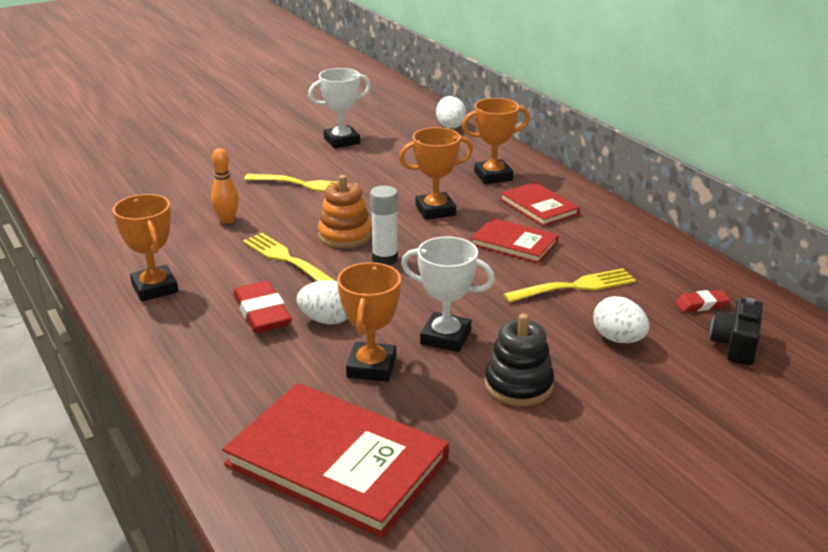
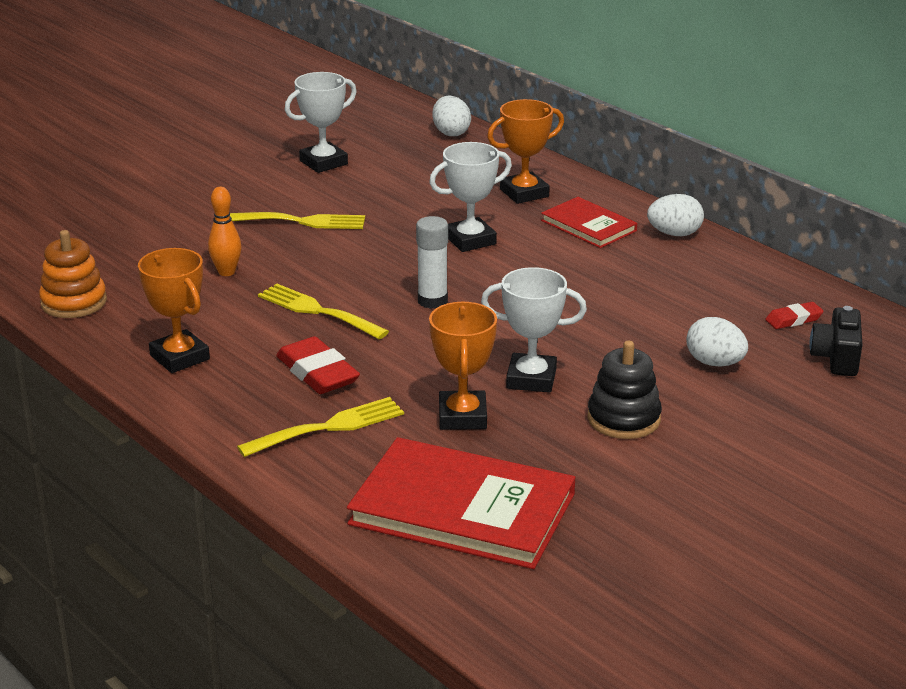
camera: 10 degrees left, 0 degrees up
(327, 320) = (394, 373): white egg -> white egg (674, 234)
(345, 235) = (375, 278): orange stacking toy -> orange stacking toy (74, 302)
(435, 210) = (470, 240): orange trophy -> white trophy
(514, 243) = (573, 271): red book -> none
(575, 286) = (655, 312): yellow fork -> yellow fork (329, 427)

